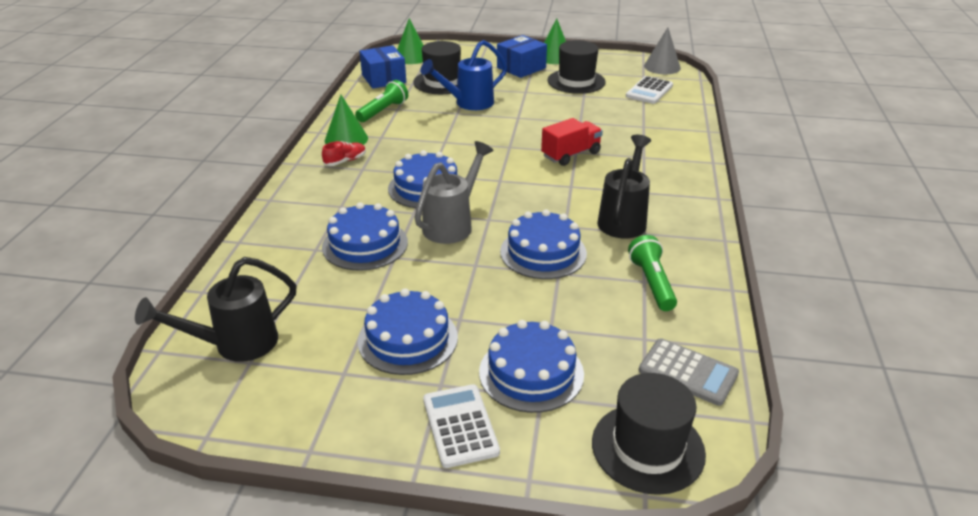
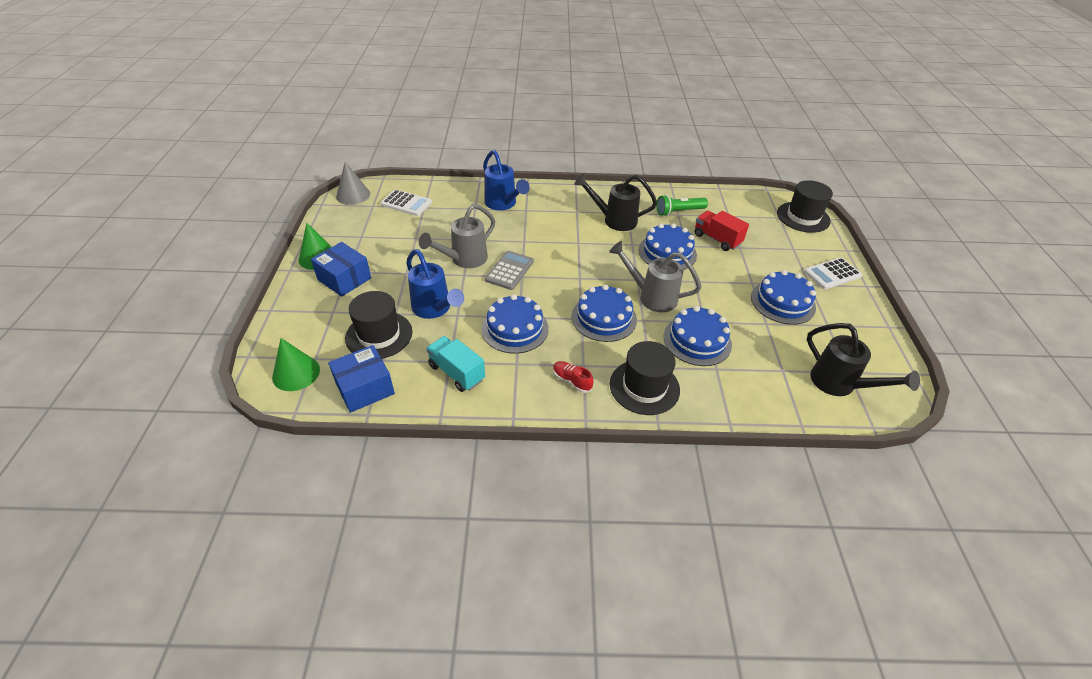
camera: 100 degrees left, 10 degrees up
(346, 139) = (526, 390): green cone -> none
(383, 111) = (456, 372): green flashlight -> turquoise truck
(531, 373) = (779, 252): blue cake -> blue cake (515, 328)
(543, 118) = (464, 260): none -> grey watering can
(571, 155) = (529, 243): red truck -> red truck (717, 239)
(576, 81) = (383, 242): black hat -> black hat (644, 387)
(655, 143) = (503, 204): none -> blue watering can
(688, 372) = (746, 204): grey calculator -> grey calculator (509, 271)

